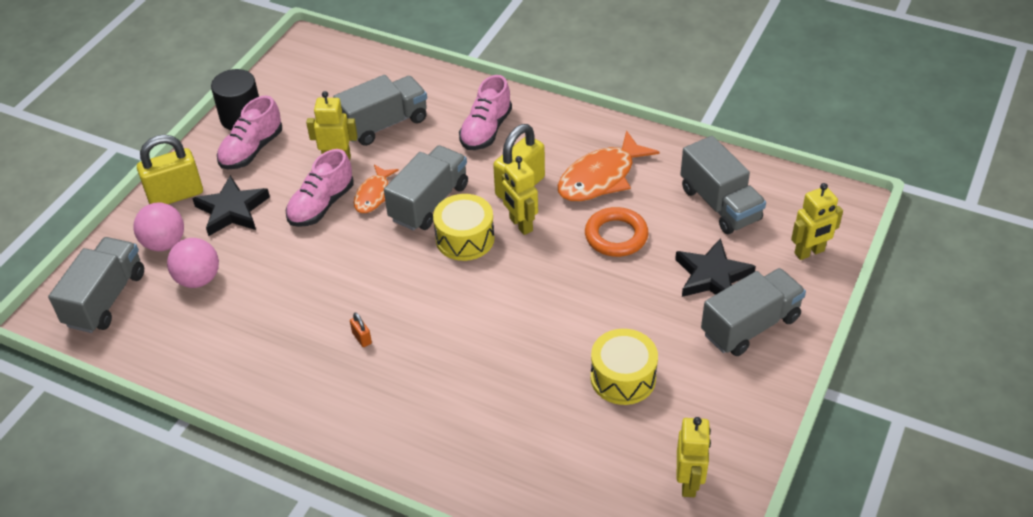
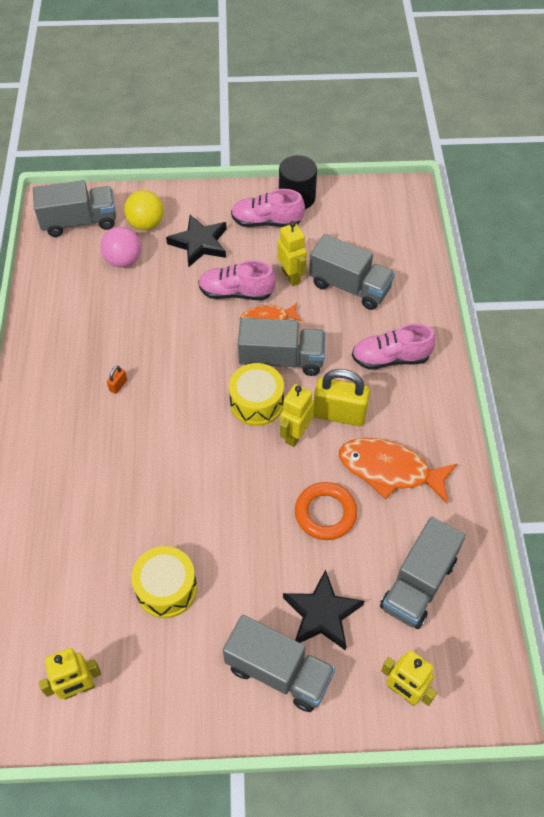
camera: 60 degrees right, 10 degrees up
(164, 243) = (146, 224): pink ball -> yellow ball
(175, 195) = (195, 204): yellow padlock -> none

